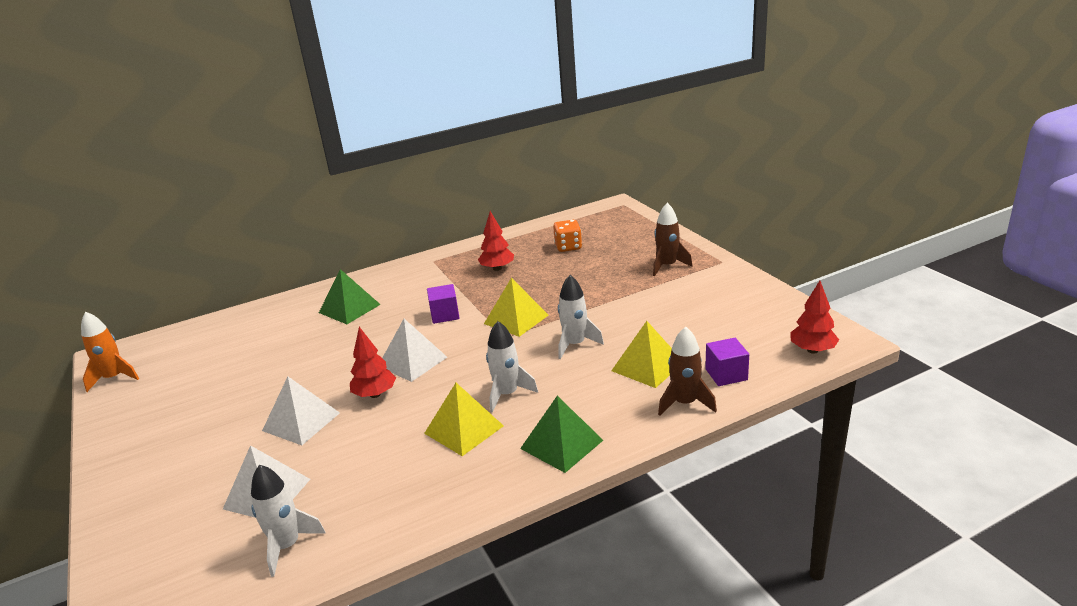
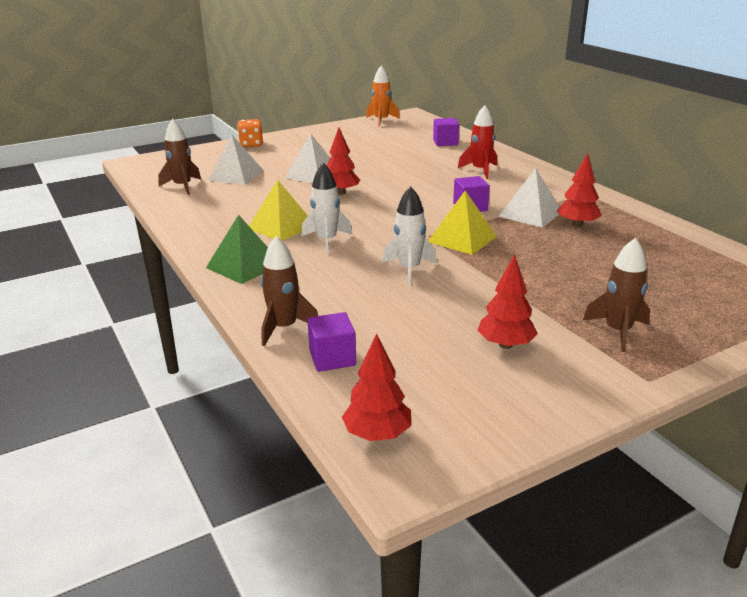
camera: 85 degrees right, 0 degrees up
(244, 329) = (445, 142): none -> purple cube
(287, 546) = (182, 186): white rocket -> brown rocket
(349, 308) = (480, 170): green pyramid -> red rocket
(412, 361) = (388, 201): white pyramid -> white pyramid (530, 214)
(568, 247) = (651, 262): orange dice -> orange dice (251, 144)
(647, 366) = (359, 309): yellow pyramid -> none
(692, 304) = (505, 344): none -> red tree

